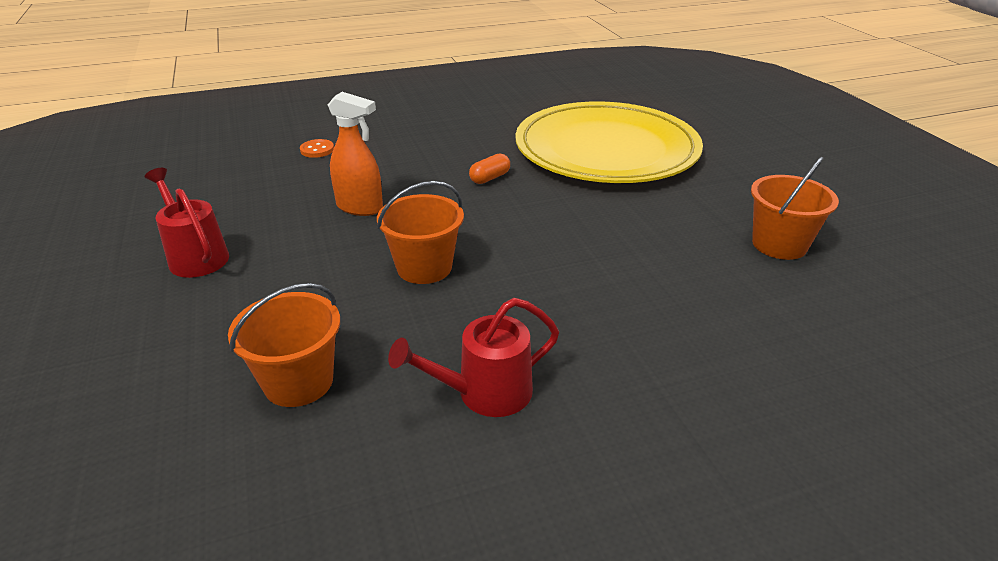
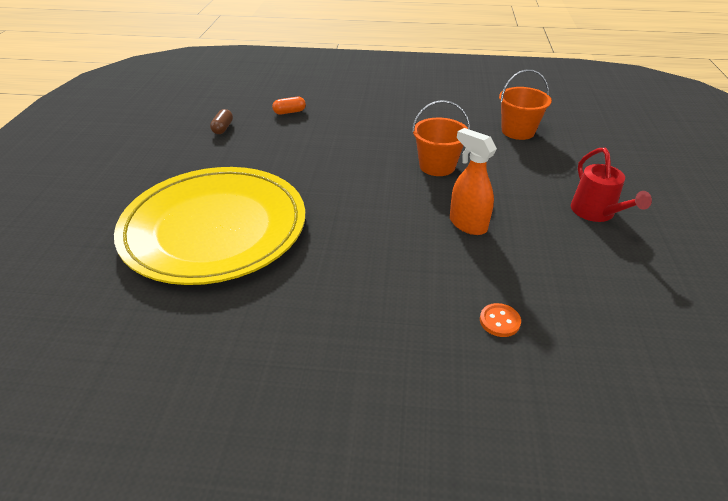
camera: 155 degrees left, 5 degrees up
(484, 393) = (435, 110): red watering can -> none
(490, 178) = (345, 225): orange capsule -> orange capsule (289, 112)
(779, 244) = (223, 128): orange bucket -> brown capsule

